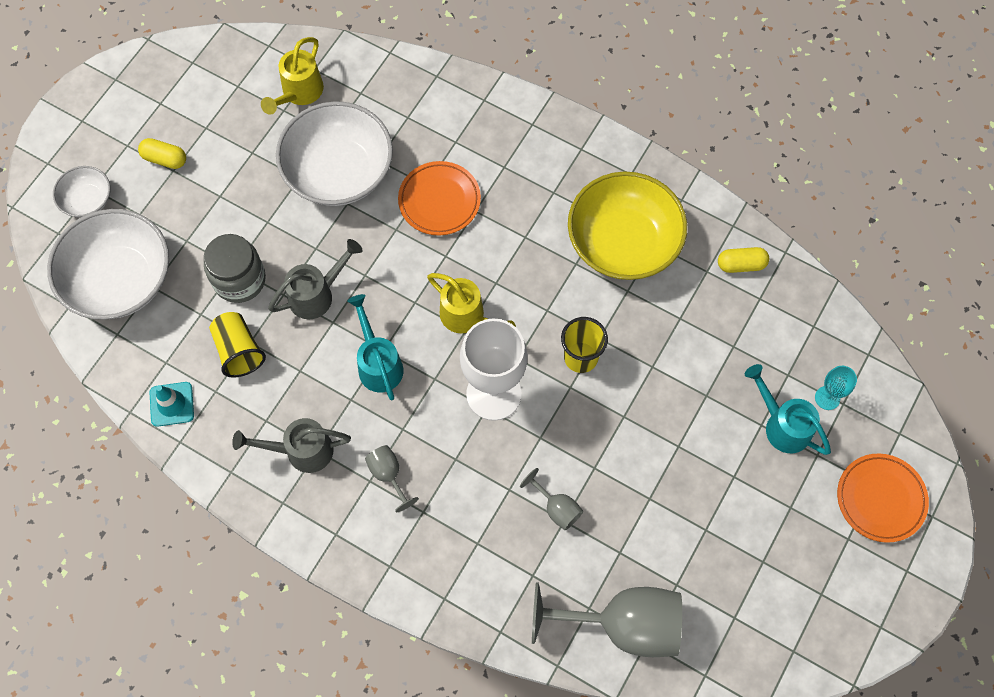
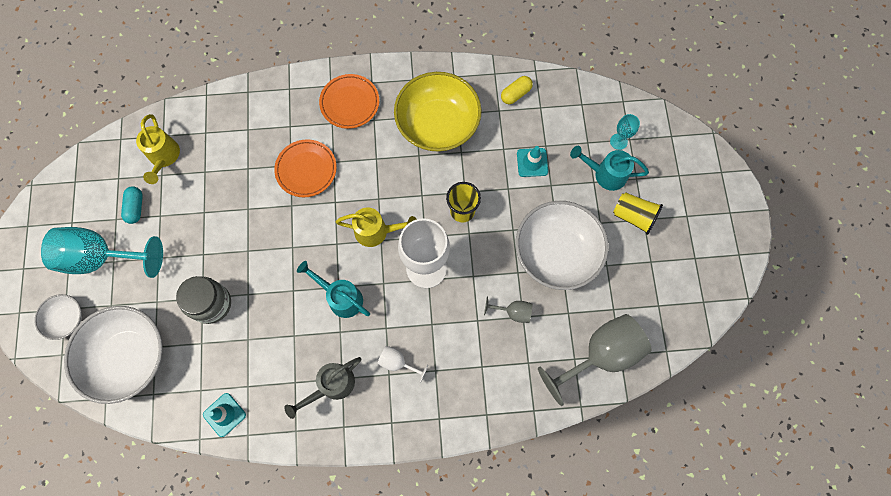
camera: 35 degrees left, 5 degrees up
(165, 159) = (102, 257): yellow capsule -> turquoise goblet
(234, 128) = (136, 207): none -> turquoise capsule
(239, 350) = (244, 350): yellow cup -> yellow cup (633, 216)
(317, 294) = (270, 280): grey watering can -> none
(339, 171) = (227, 192): white bowl -> white bowl (556, 252)
(388, 475) = (398, 362): grey goblet -> white goblet
(703, 355) = (532, 162): none -> turquoise traffic cone
(880, 499) = (688, 181): orange plate -> orange plate (350, 103)

